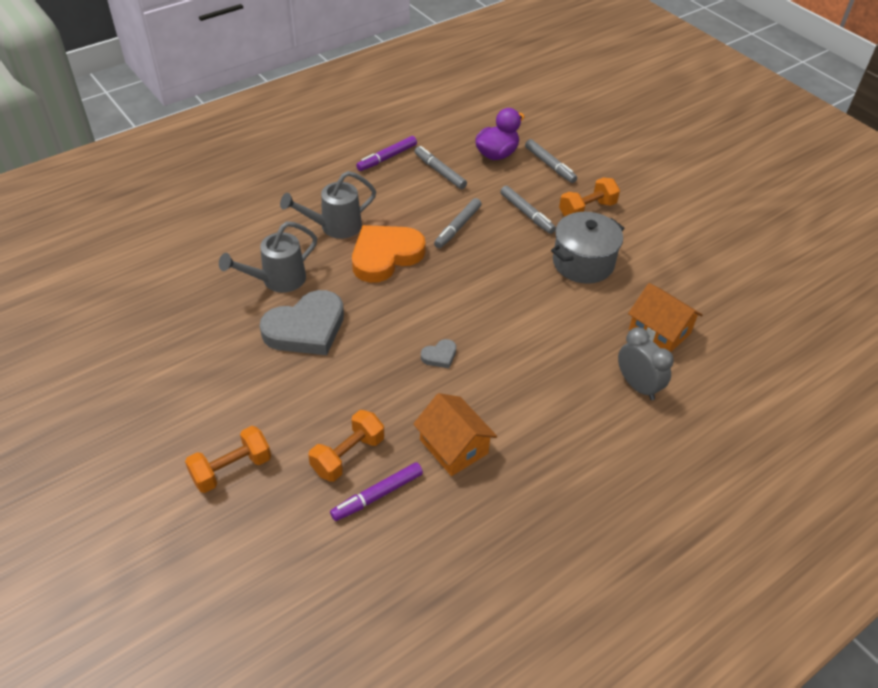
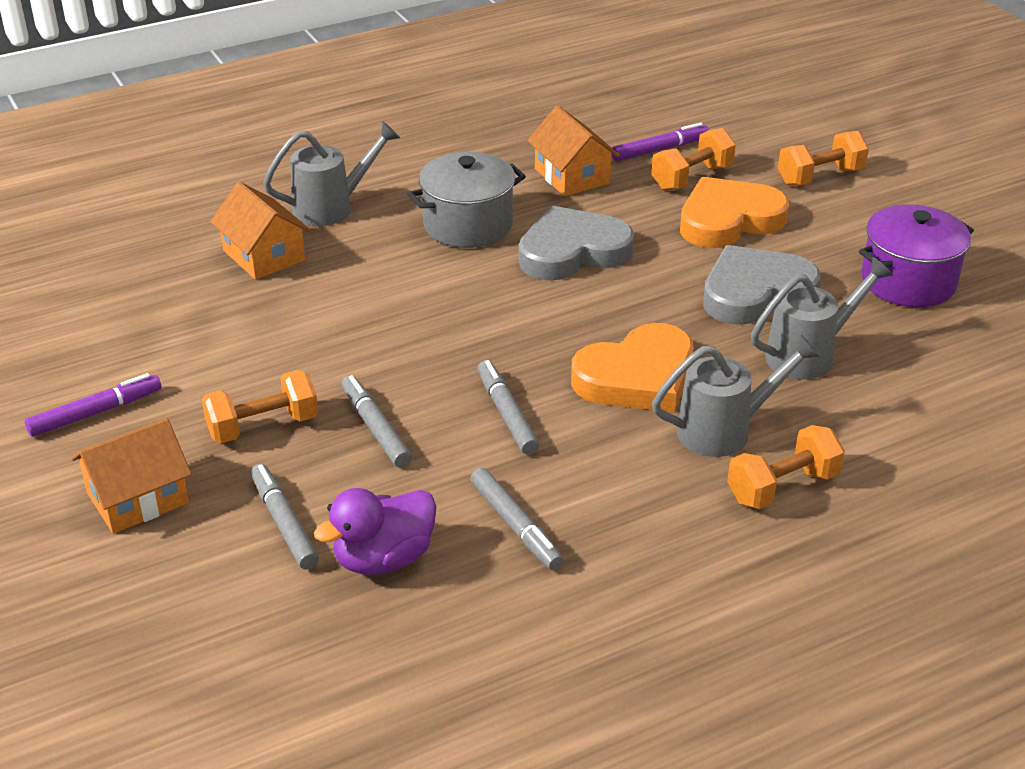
camera: 170 degrees left, 10 degrees down
(192, 349) = (908, 282): none -> purple pot
(306, 199) = (782, 487): none -> orange dumbbell
(319, 403) = (728, 220): none -> orange heart
(387, 158) = (622, 568): purple marker -> purple marker (96, 413)
(439, 356) = (572, 251): grey heart -> grey heart, size x2.33
(457, 227) = (507, 414): grey marker -> grey marker turned 60 degrees counterclockwise
(583, 263) = (320, 344): grey pot -> grey pot (468, 225)
(626, 171) = (138, 498): none -> orange house
(637, 386) = (331, 207): grey clock -> grey watering can

